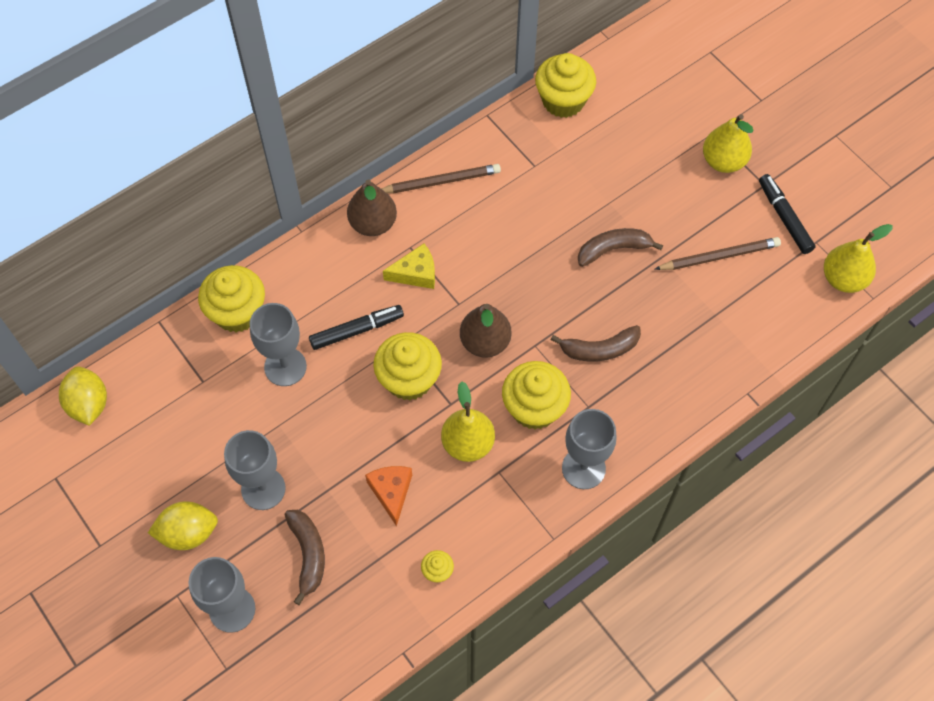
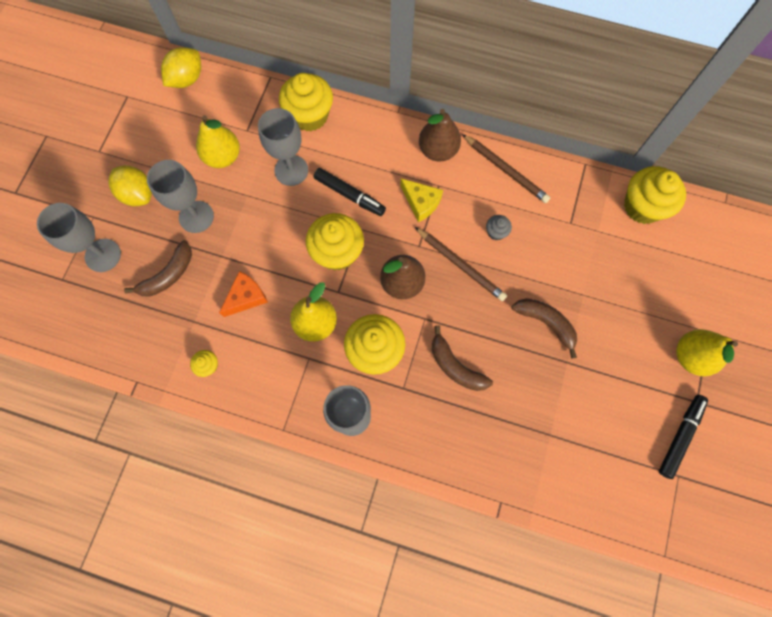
camera: 55 degrees right, 10 degrees up
(496, 231) = (496, 232): none -> grey cupcake
(719, 256) = (603, 406): brown pencil -> brown pencil (460, 265)
(843, 279) = (663, 520): yellow pear -> yellow pear (223, 157)

